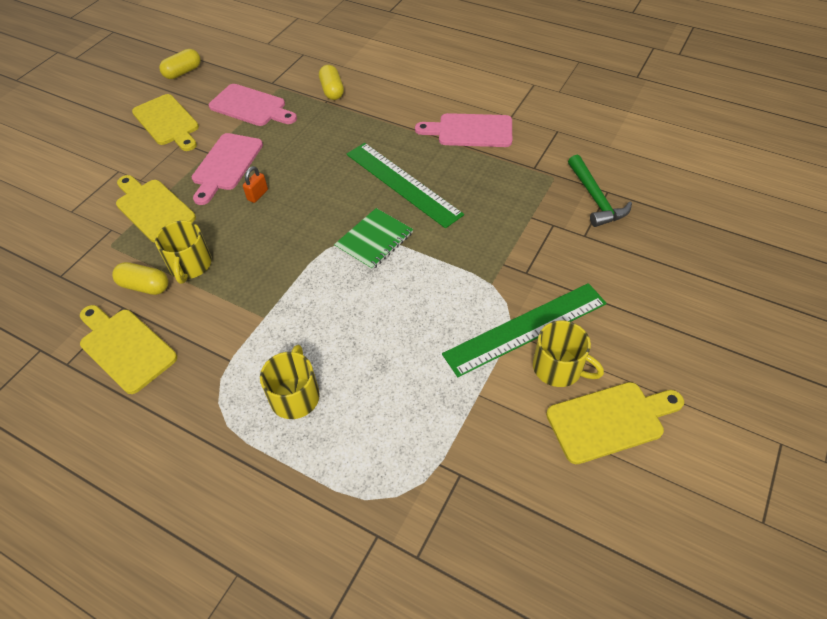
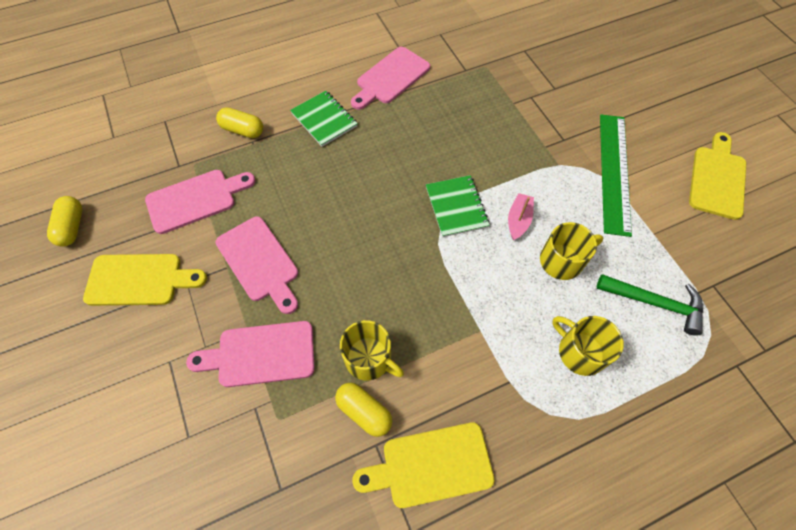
camera: 55 degrees left, 10 degrees up
(145, 286) = (364, 411): yellow capsule -> yellow capsule turned 75 degrees clockwise
(153, 208) = (260, 354): yellow cutting board -> pink cutting board
(257, 195) = (325, 258): orange padlock -> none
(385, 122) = (324, 119): none -> green notebook
(398, 286) = (518, 220): none -> pink boat
(402, 184) = (409, 153): green ruler -> none
(558, 367) = (659, 176): yellow mug -> yellow mug (562, 261)
(595, 199) = (526, 60): green hammer -> green hammer (655, 303)

